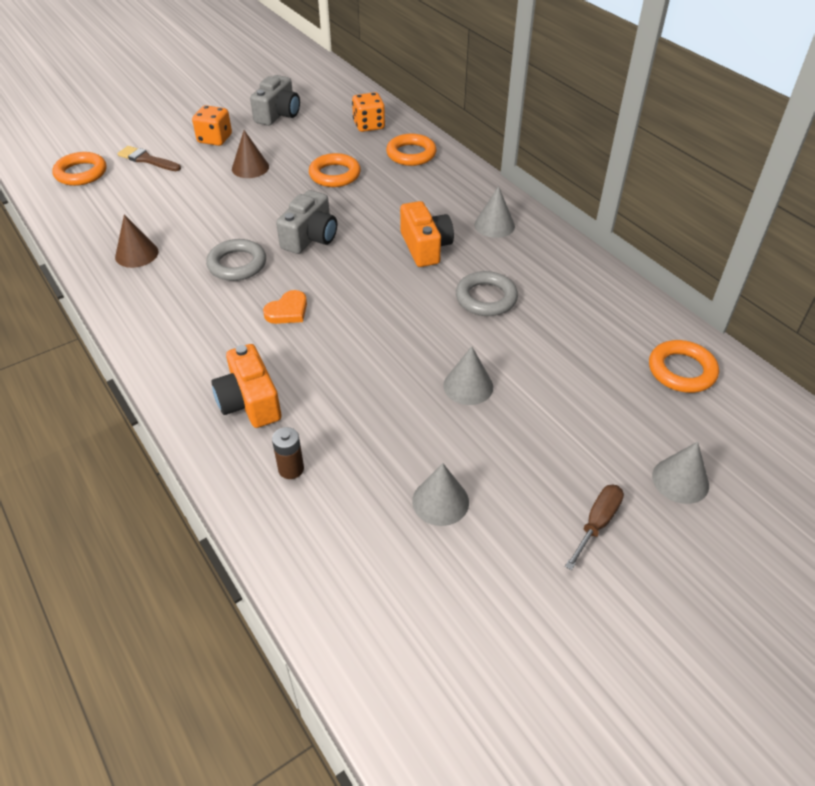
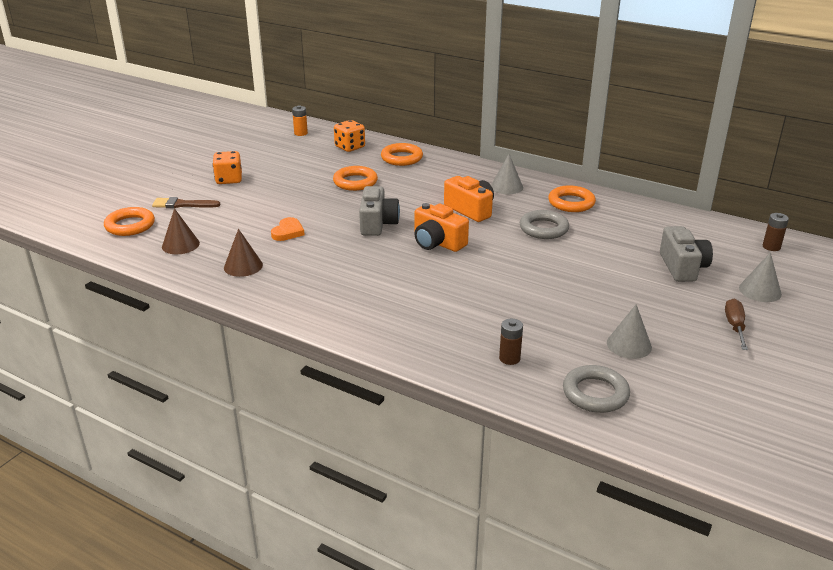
camera: 25 degrees left, 15 degrees down
(237, 264) = (336, 253): grey ring -> grey ring (595, 393)
(250, 168) = (280, 191): brown cone -> brown cone (180, 245)
(250, 402) = (437, 330): orange camera -> orange camera (437, 242)
(278, 114) = (267, 154): grey camera -> grey camera (682, 267)
(287, 311) = (408, 271): orange heart -> orange heart (288, 232)
(334, 95) = (301, 133): none -> orange battery
(468, 386) = (582, 279): grey cone -> none
(681, 370) = (705, 236): orange ring -> orange ring (571, 203)
(758, 416) = (771, 247): none -> brown battery

